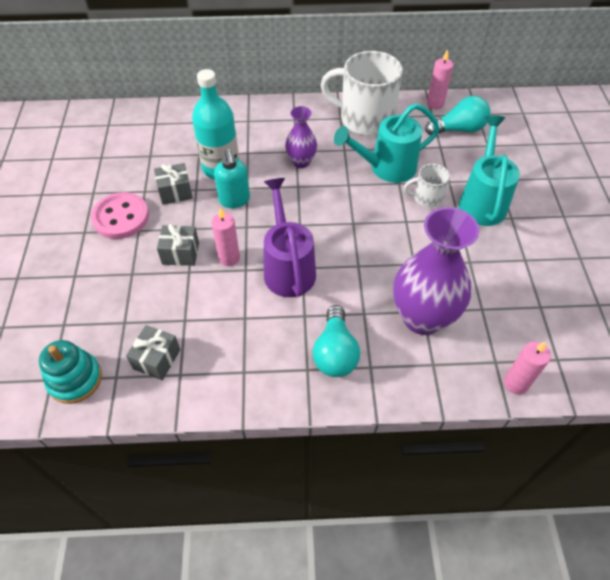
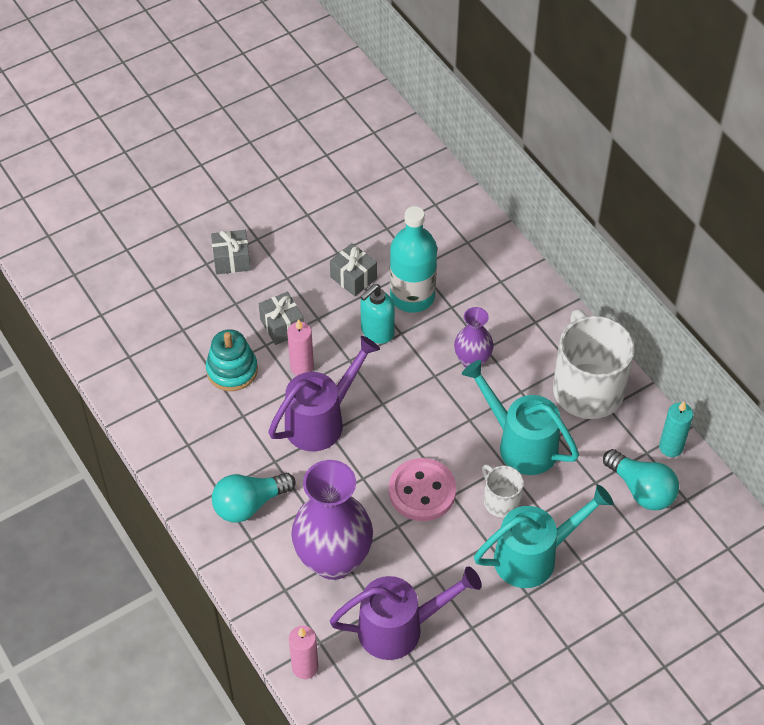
camera: 60 degrees right, 0 degrees up
(75, 379) = (110, 330): turquoise stacking toy -> turquoise stacking toy (232, 370)
(121, 217) = (292, 255): pink button -> pink button (422, 491)
(157, 359) = (162, 375): grey gift -> grey gift (231, 260)
(435, 104) = (671, 447): pink candle -> turquoise candle
(507, 302) = (400, 628): none -> purple watering can

